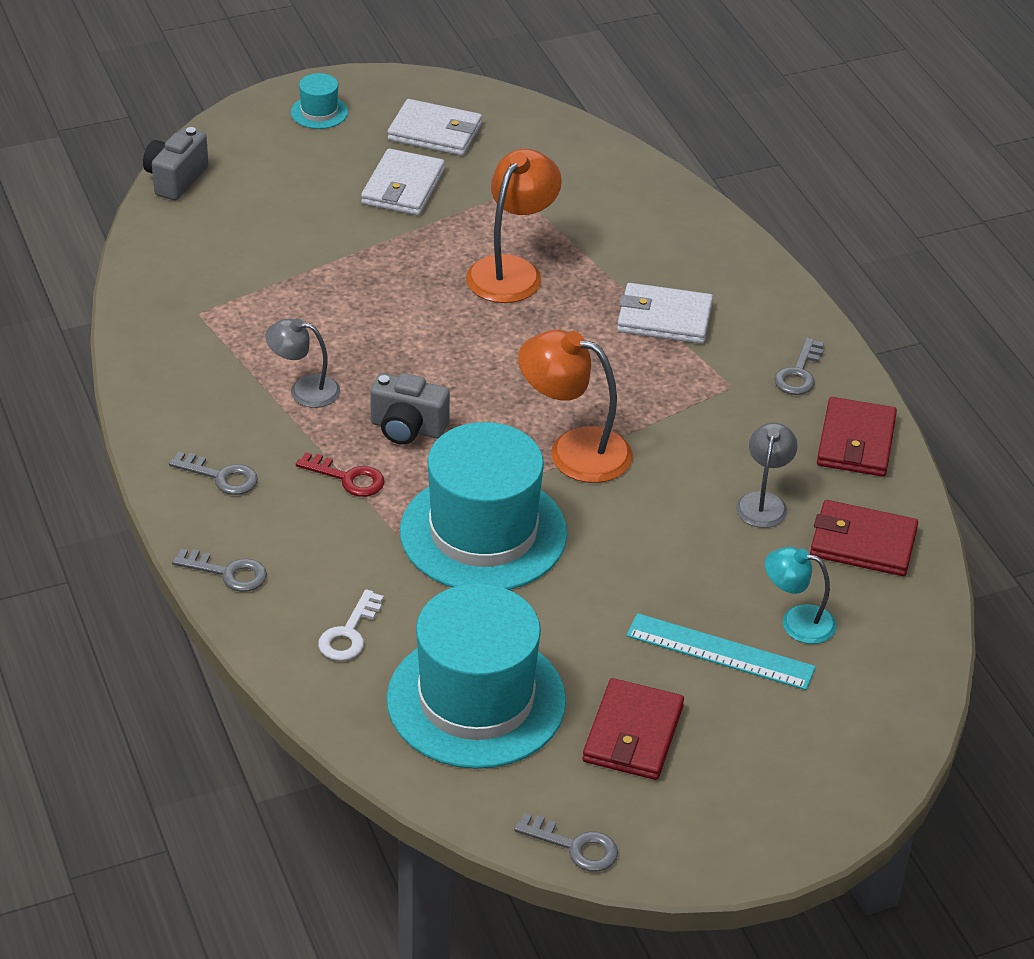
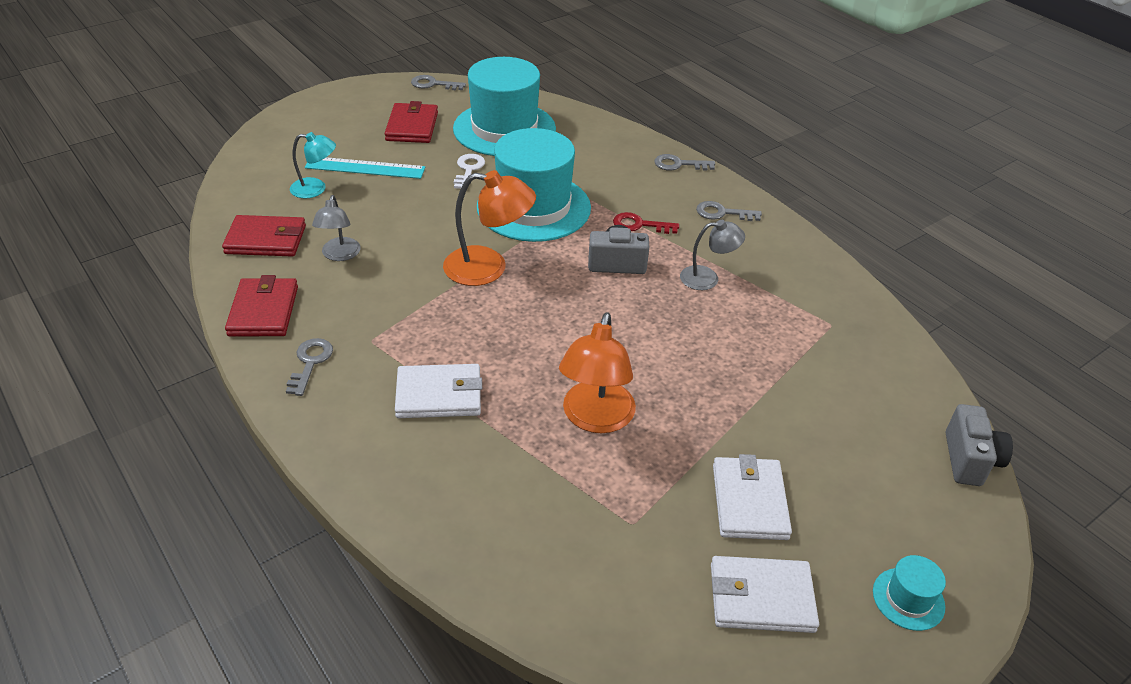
camera: 165 degrees right, 0 degrees up
(349, 633) = (590, 147): white key -> white key (468, 170)

